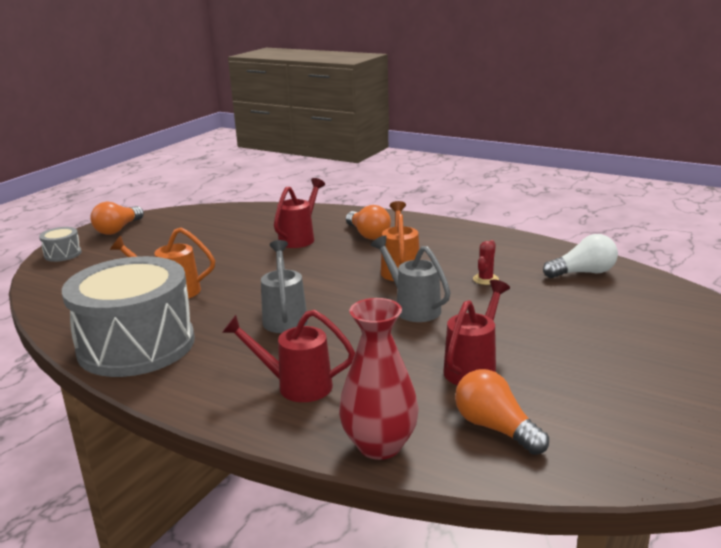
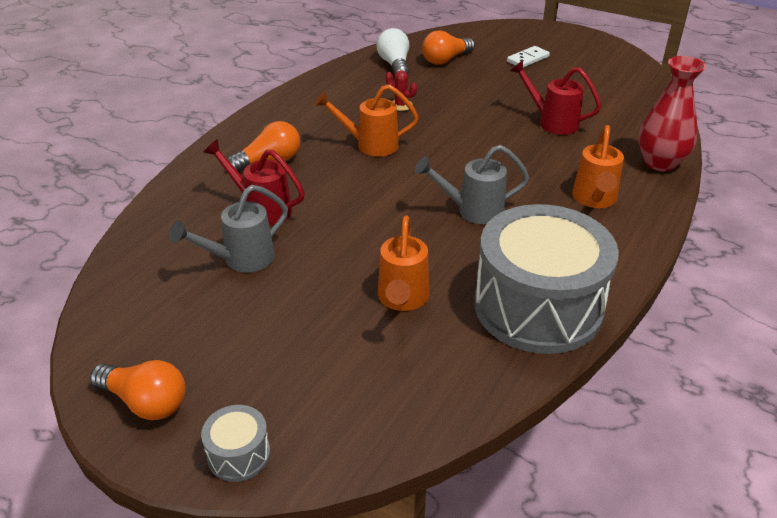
camera: 90 degrees left, 15 degrees up
(295, 386) = (594, 200): red watering can -> orange watering can
(412, 308) = (454, 142): grey watering can -> grey watering can (240, 260)
(495, 428) = (626, 121): orange light bulb -> orange light bulb (445, 60)
(660, 356) = (527, 59): none -> white domino

